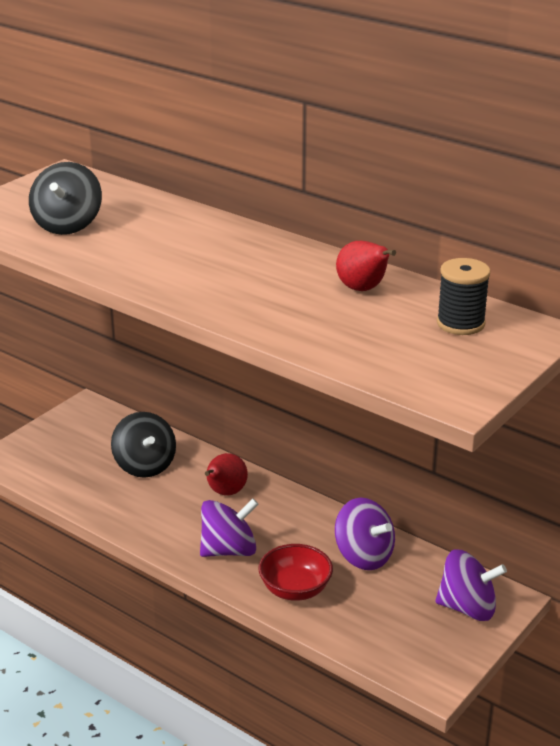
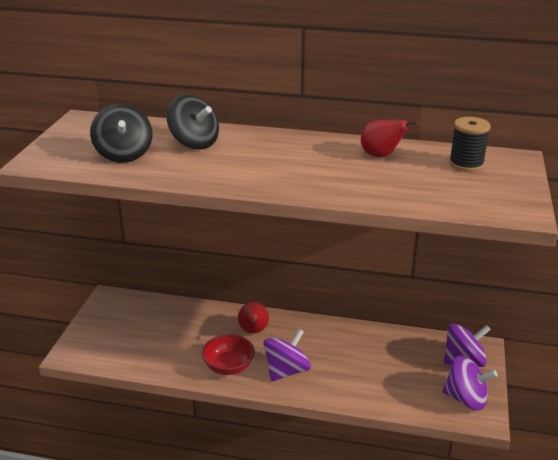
camera: 25 degrees left, 0 degrees up
(145, 465) = (183, 328): black spinning top -> black spinning top (194, 143)
(295, 589) = (351, 384): red bowl -> red bowl (228, 367)
(364, 556) = (376, 347): purple spinning top -> purple spinning top (466, 399)

